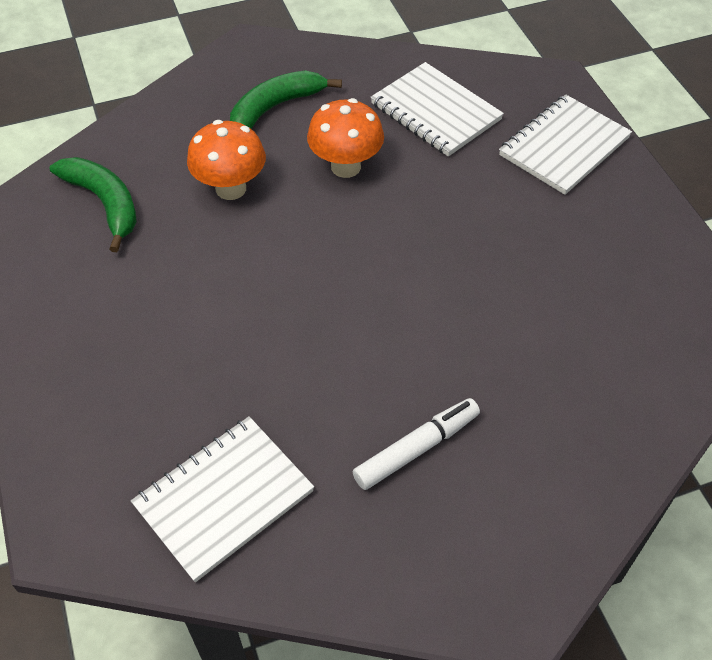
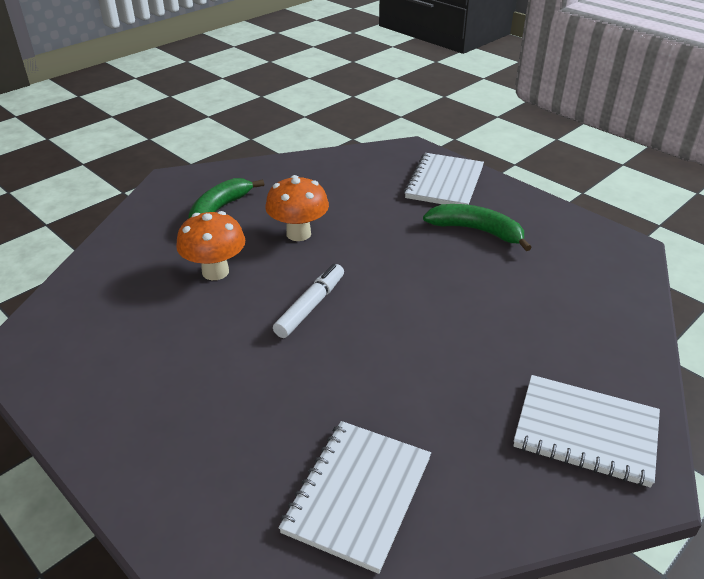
camera: 25 degrees left, 15 degrees down
(104, 203) = (109, 312): green banana -> green banana (476, 231)
(417, 449) = (486, 398): white marker -> white marker (311, 306)
(435, 112) = (341, 185): white notebook -> white notebook (585, 432)

